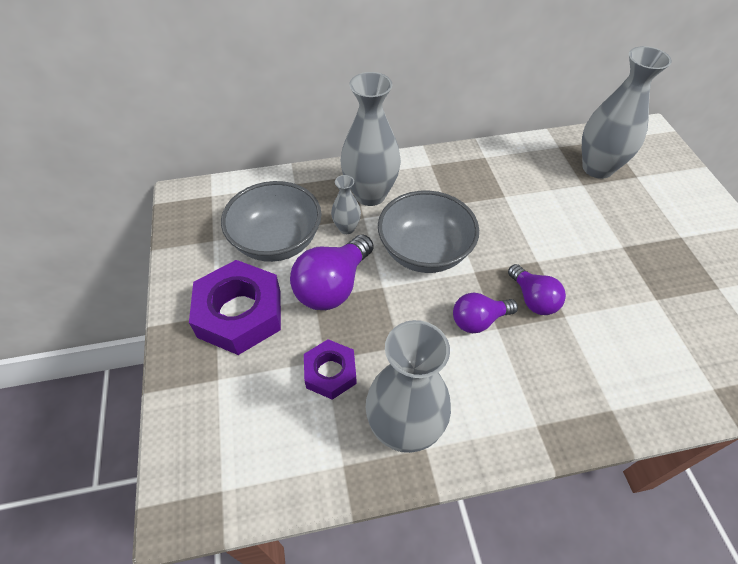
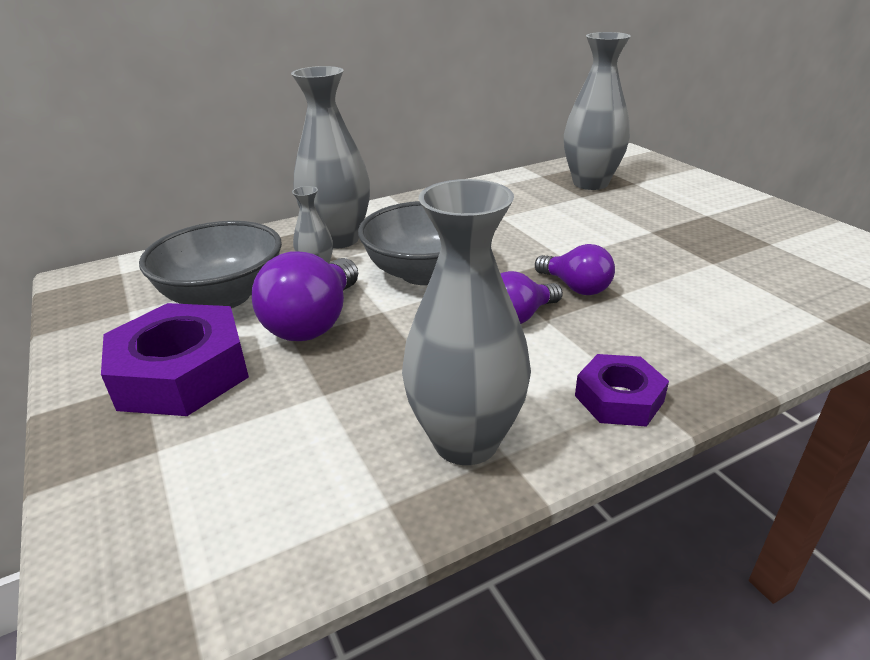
camera: 15 degrees left, 20 degrees down
(330, 372) = (336, 405): purple nut -> purple nut (618, 398)

